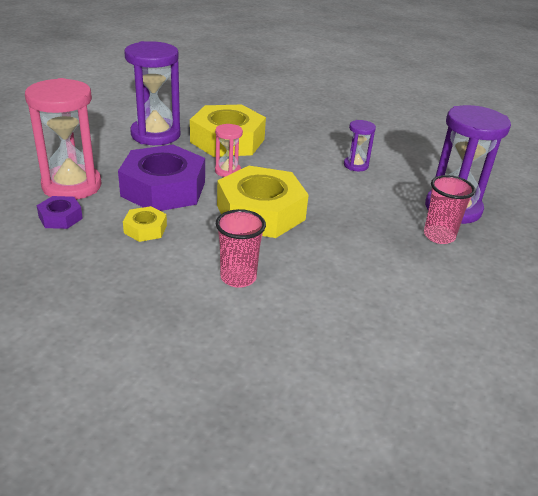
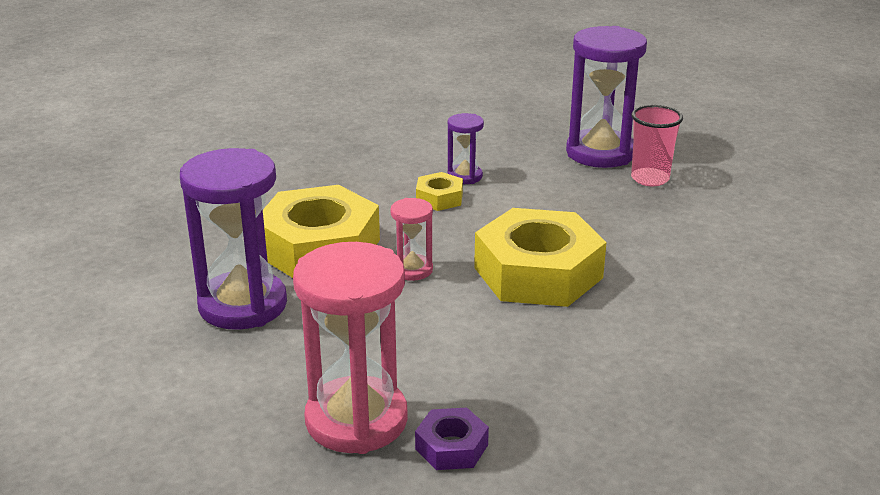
camera: 60 degrees left, 5 degrees down
(145, 229) = (529, 372): yellow nut -> yellow nut (439, 198)
(163, 189) = (426, 334): purple nut -> none
(238, 277) = (676, 325): pink cup -> none

